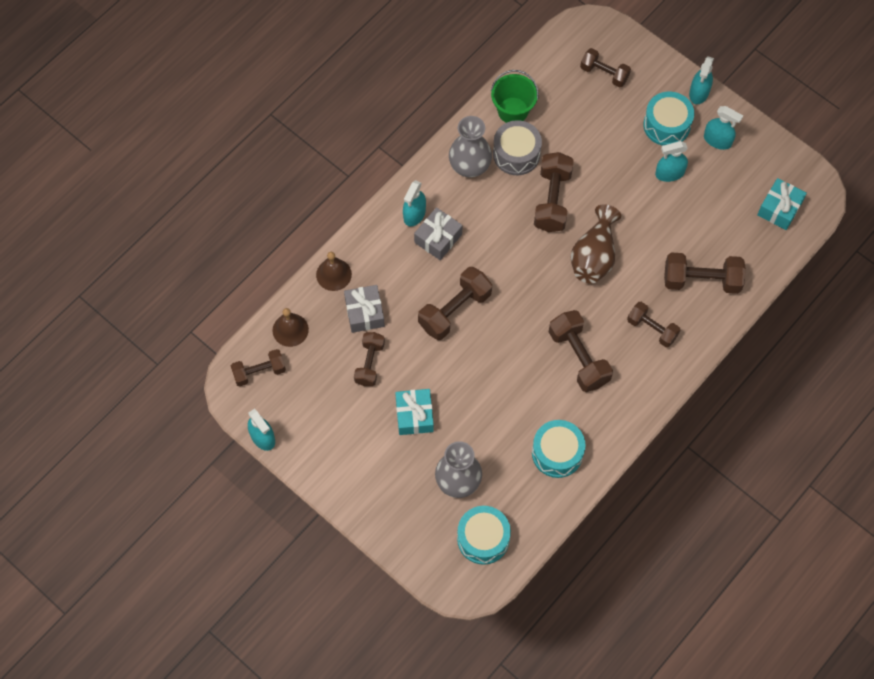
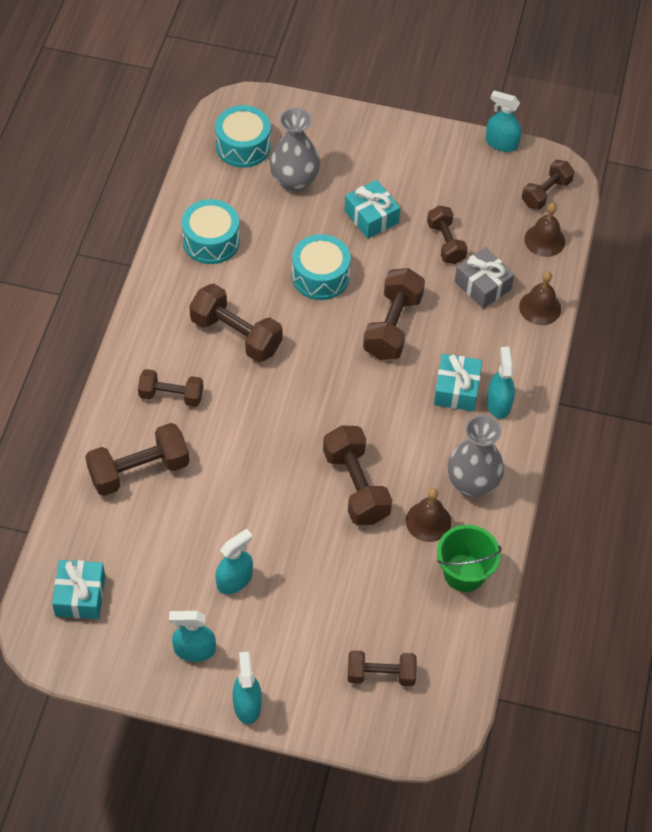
camera: 150 degrees right, 10 degrees down
(438, 238) = (456, 389): grey gift -> turquoise gift
(516, 154) = (428, 521): grey drum -> brown bell
(594, 256) = (274, 444): brown vase -> none
(666, 125) = (267, 641): turquoise drum -> turquoise drum (320, 276)

